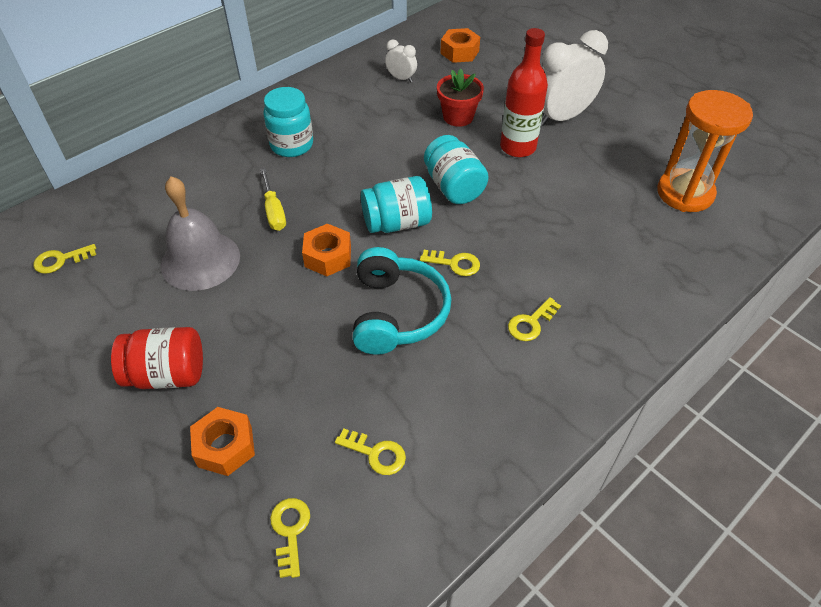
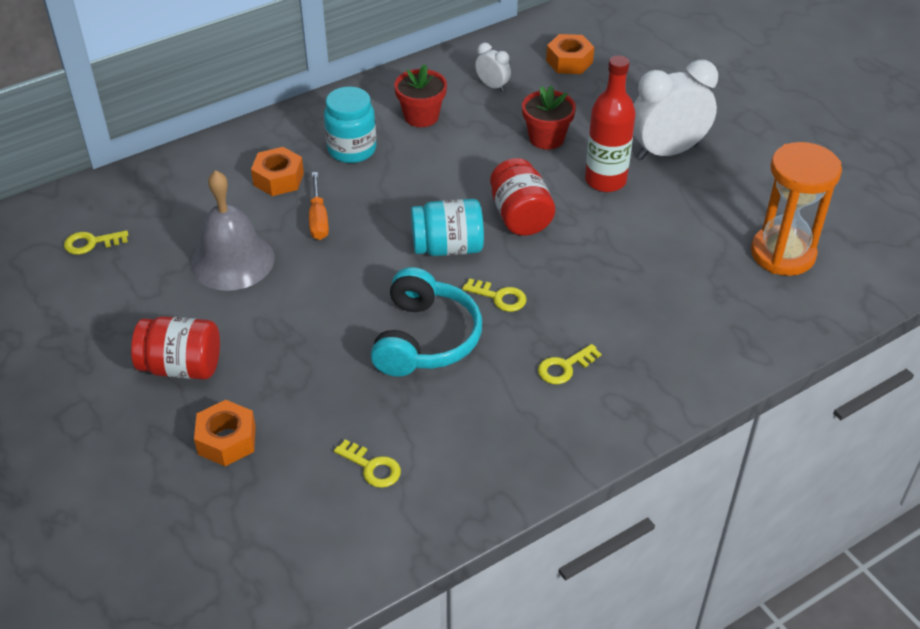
camera: 10 degrees right, 5 degrees down
(274, 211) = (318, 219): yellow screwdriver -> orange screwdriver
(290, 531) = (275, 522): yellow key -> none
(328, 256) = (366, 273): orange nut -> orange nut (278, 179)
(346, 110) = (421, 116): none -> red flower pot
(454, 187) = (520, 216): turquoise jar -> red jar

